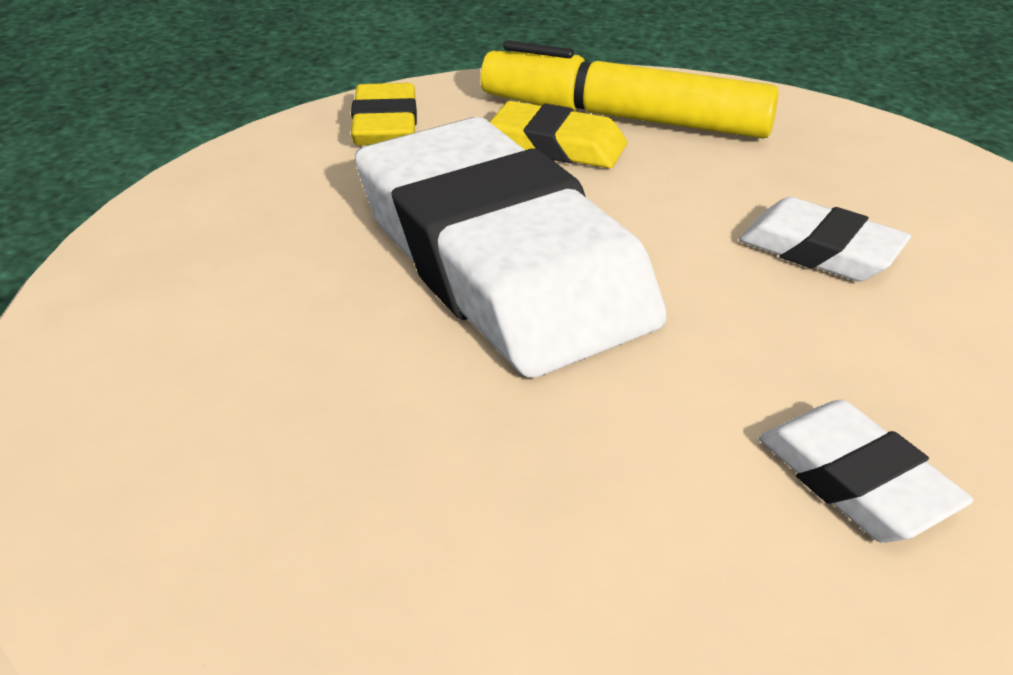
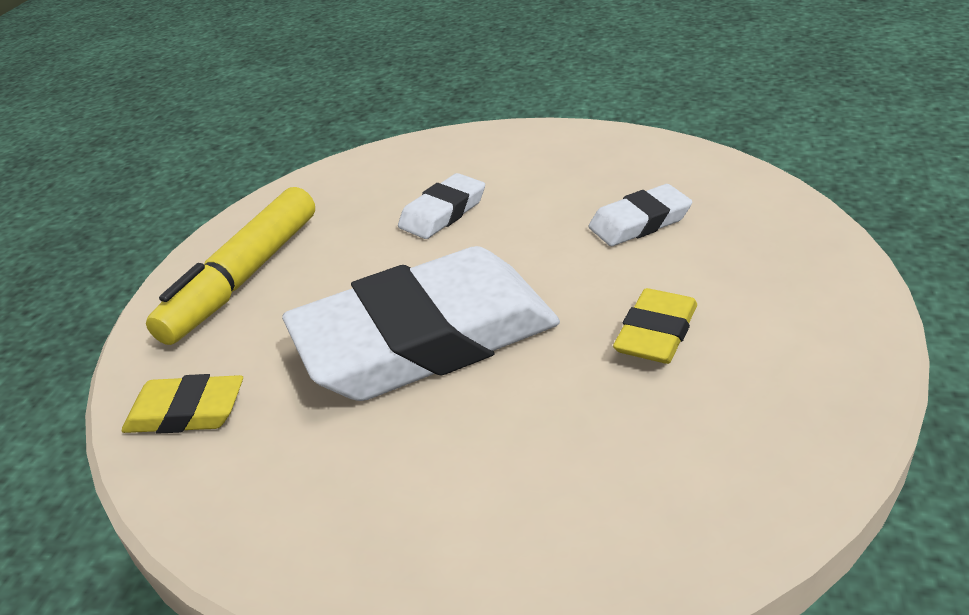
camera: 80 degrees left, 0 degrees up
(557, 145) = (271, 311): yellow eraser -> yellow eraser (656, 333)

